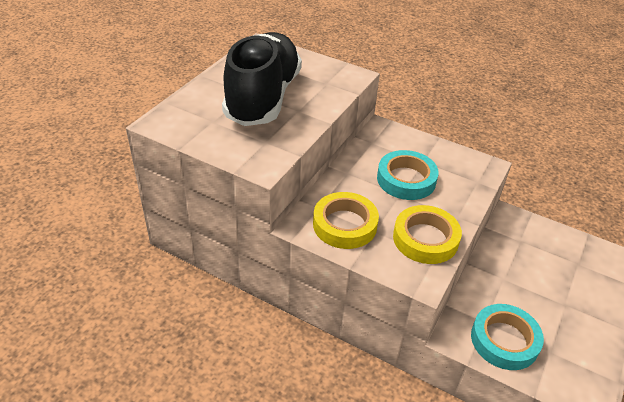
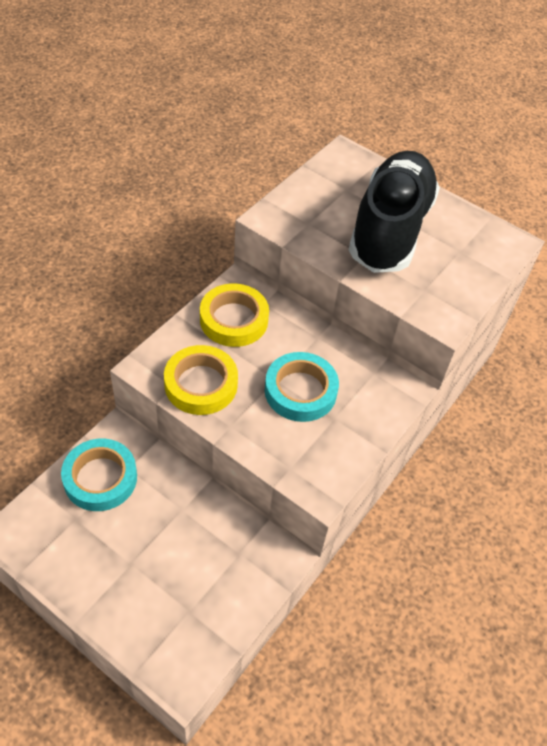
camera: 95 degrees right, 10 degrees up
(263, 98) = (390, 230): black shoe -> black shoe turned 90 degrees counterclockwise

